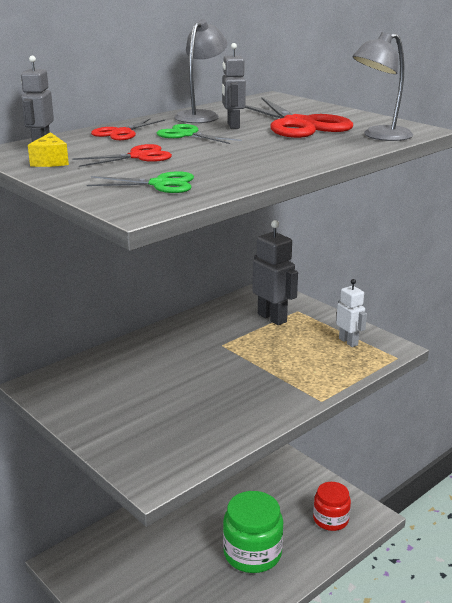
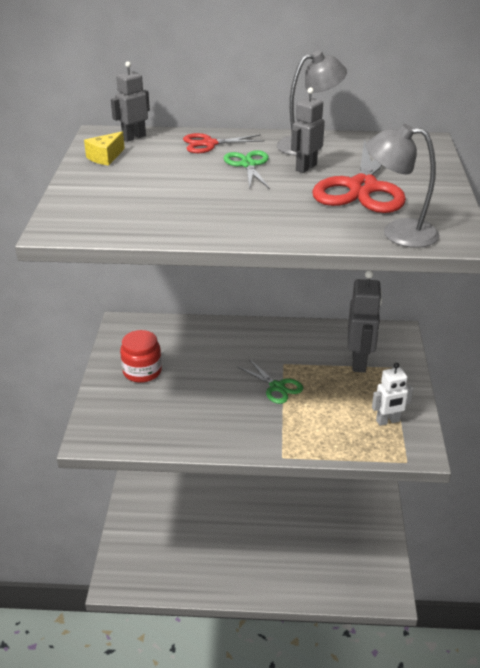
camera: 45 degrees right, 10 degrees up
(138, 156) = (165, 175): red scissors -> none
(160, 184) = (117, 211): green scissors -> green scissors (277, 387)
(252, 553) = (261, 552): green jar -> none
(330, 519) = (351, 572): red jar -> red jar (142, 371)
(348, 342) = (388, 421): white robot -> white robot turned 60 degrees clockwise

